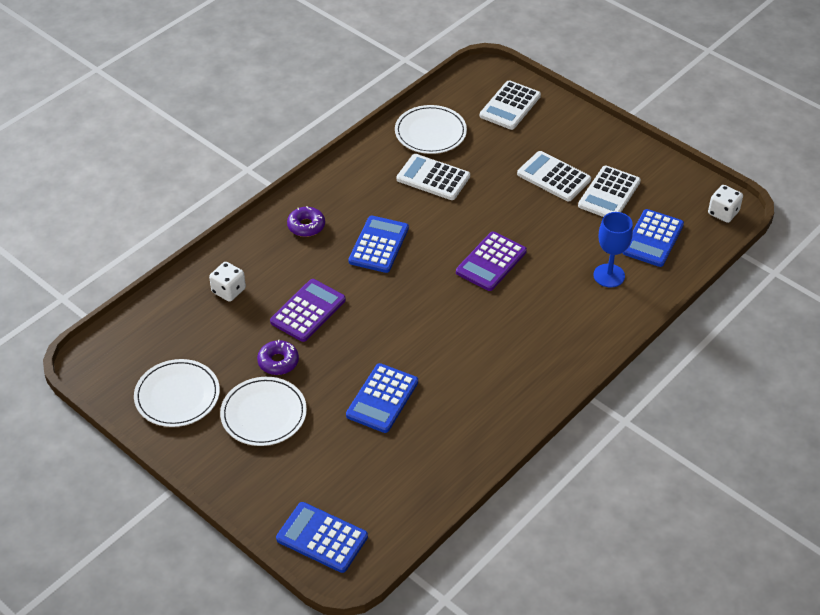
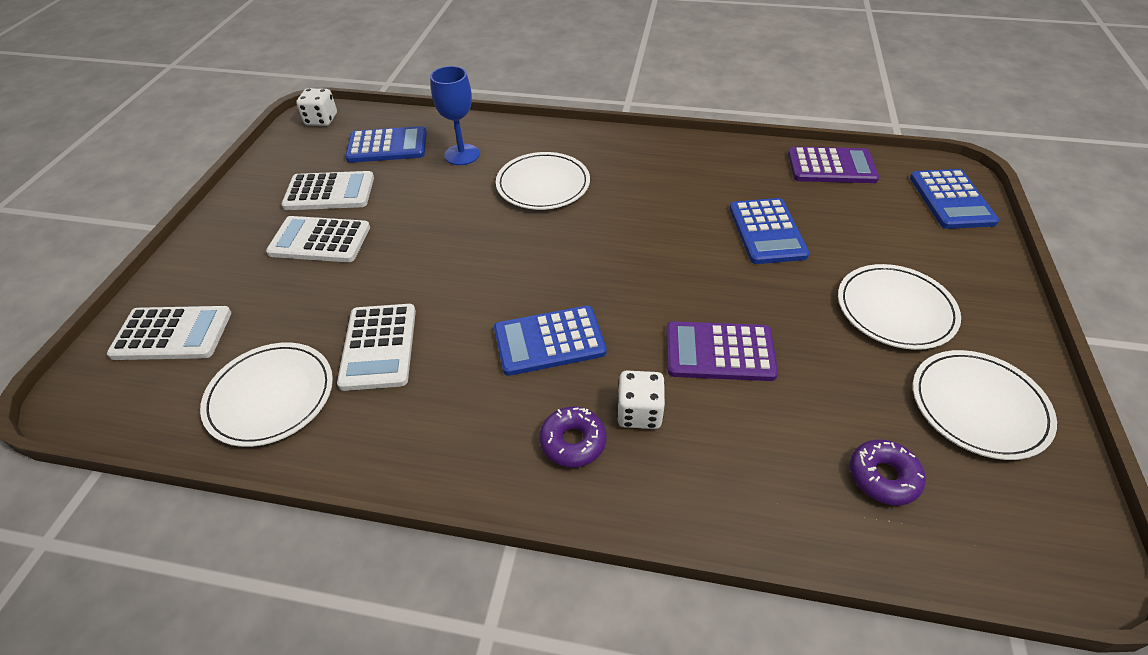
camera: 120 degrees left, 0 degrees up
(228, 290) = (773, 462): white dice -> white dice (639, 412)
(278, 362) = (819, 337): purple donut -> purple donut (883, 477)
(382, 399) = (767, 231): blue calculator -> blue calculator turned 90 degrees clockwise
(491, 262) = (503, 234): purple calculator -> purple calculator (831, 166)
(533, 305) = (543, 184): none -> white plate
(553, 177) = (320, 240): white calculator -> white calculator turned 90 degrees clockwise

